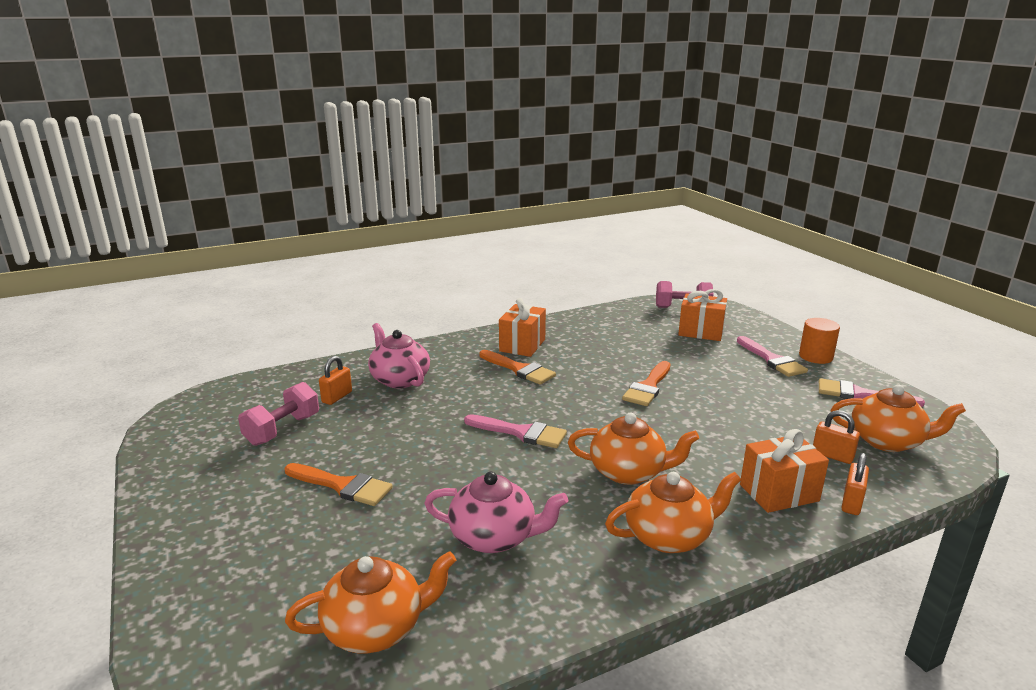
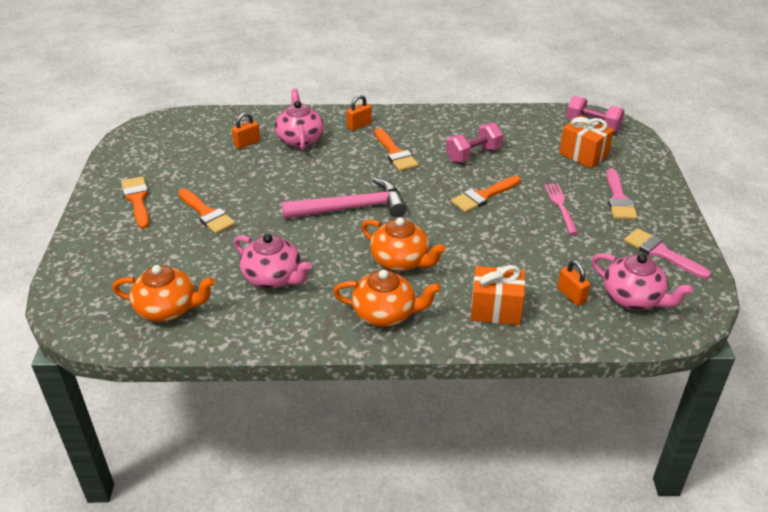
camera: 25 degrees right, 15 degrees up
(228, 495) = (137, 200): none -> orange brush
(282, 430) = (196, 160): pink dumbbell -> pink dumbbell (473, 154)
(521, 433) = (351, 208): pink brush -> pink hammer
(522, 345) = (416, 131): orange gift -> none
(729, 378) = (560, 206): none -> pink fork
(815, 356) = (664, 206): orange cylinder -> none
(851, 503) = (543, 334): orange padlock -> orange padlock (359, 125)
(887, 441) = (633, 298): orange teapot -> pink teapot

